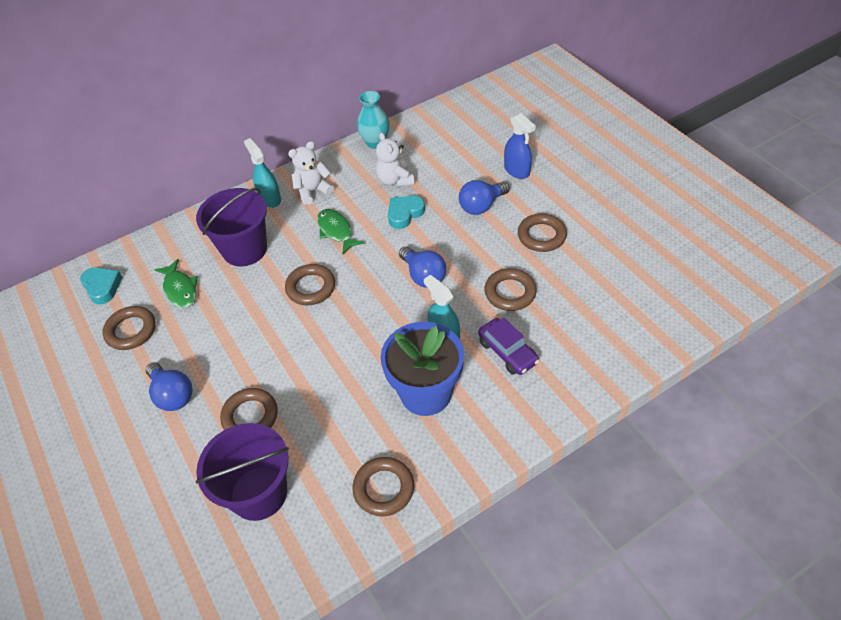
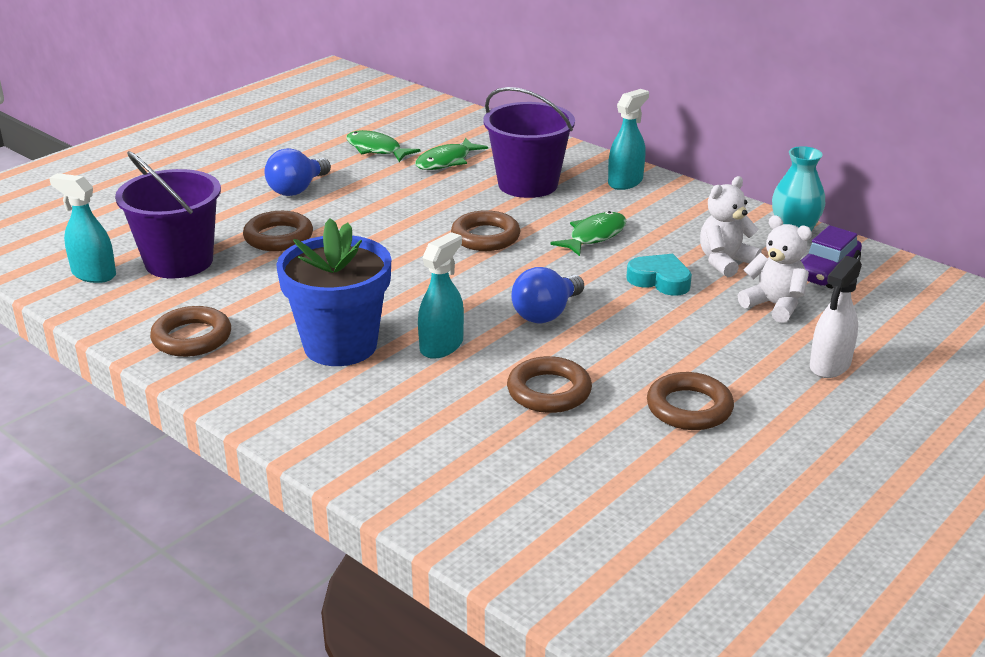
camera: 70 degrees right, 20 degrees down
(102, 287) = (431, 122): turquoise heart -> none
(131, 331) = (376, 149): brown ring -> green fish
(251, 564) = (93, 274): none -> turquoise spray bottle
(313, 191) = (659, 207): white teddy bear -> white teddy bear (774, 305)
(481, 206) = (720, 342): blue light bulb -> none
(507, 352) = (432, 403): purple car -> purple car (826, 271)
(517, 170) = (830, 365): blue spray bottle -> white spray bottle

